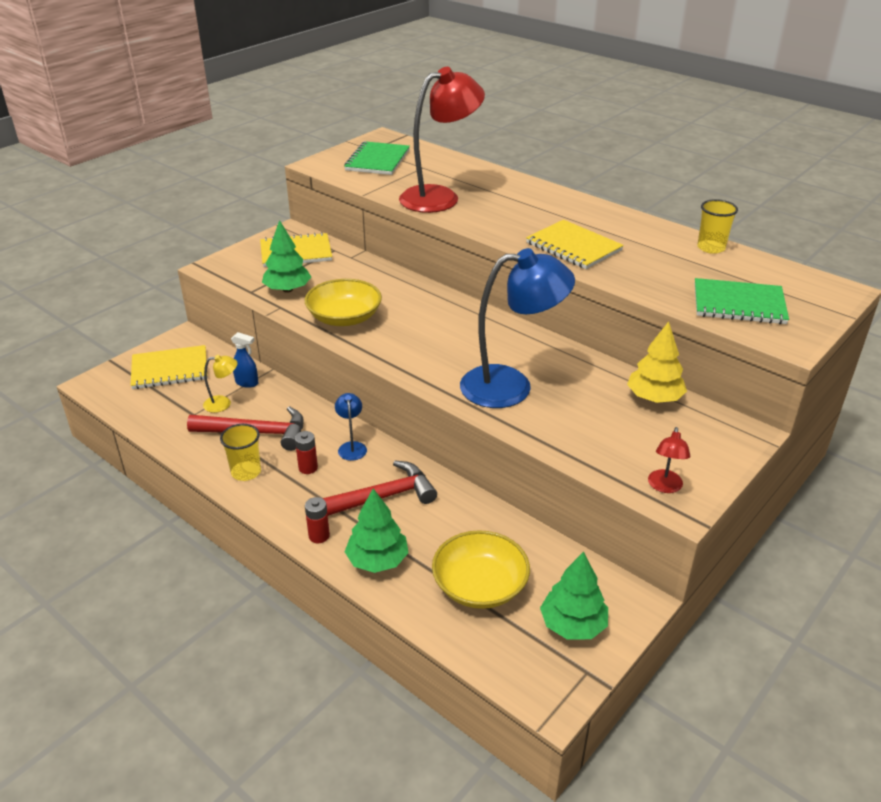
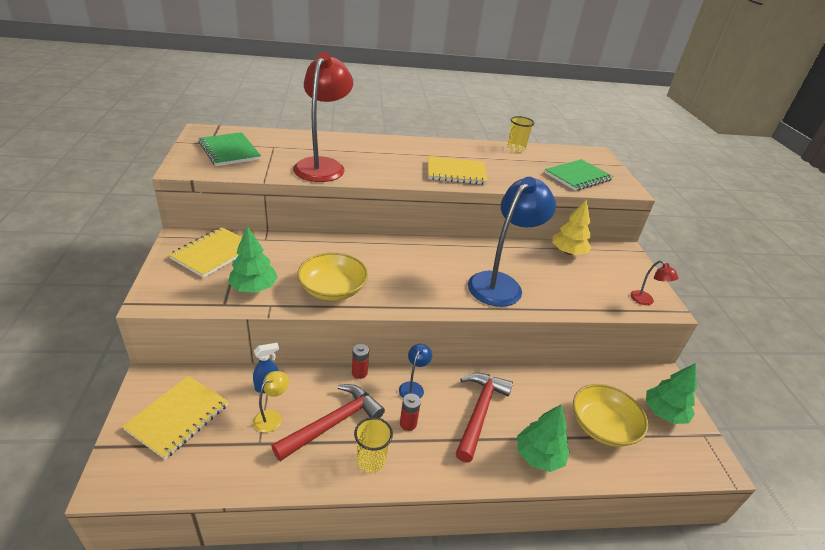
camera: 50 degrees left, 0 degrees up
(319, 536) = (485, 468): red battery -> red battery (359, 373)
(352, 447) = (413, 387): blue lamp -> blue lamp turned 75 degrees clockwise

